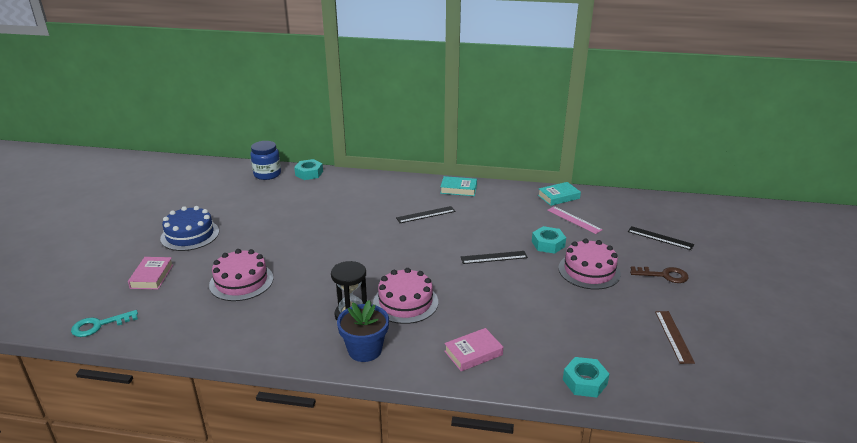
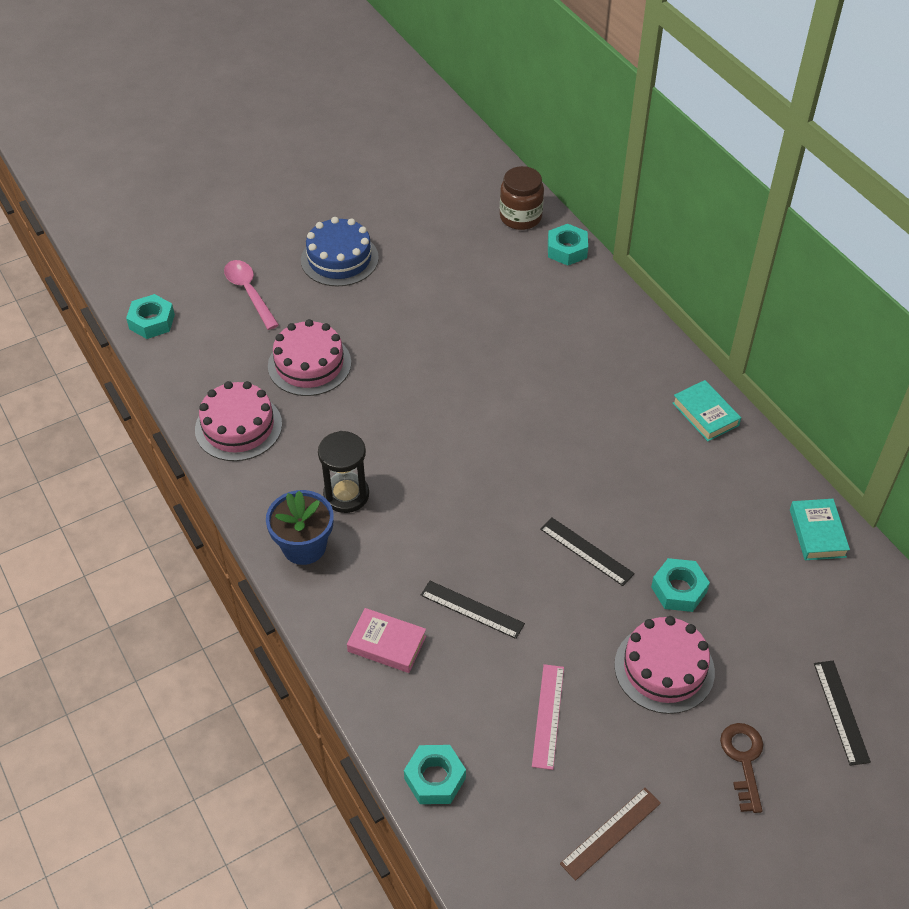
camera: 50 degrees right, 20 degrees up
(99, 325) = (152, 322): turquoise key -> turquoise nut
(152, 276) = (249, 292): pink book -> pink spoon
(267, 174) = (520, 217): blue jar -> brown jar
(405, 302) = (413, 525): pink cake -> pink cake (238, 427)
(426, 215) = (605, 423): black ruler -> black ruler (472, 609)
(558, 197) = (817, 533): turquoise book -> turquoise book turned 60 degrees clockwise
(574, 220) = (774, 585): pink ruler -> pink ruler (548, 716)
(663, 275) = (743, 760): brown key -> brown key turned 150 degrees counterclockwise

